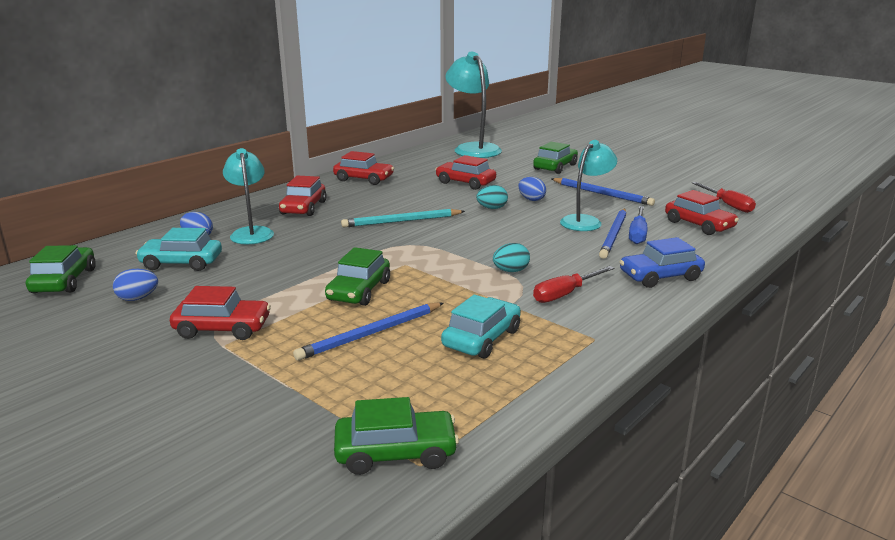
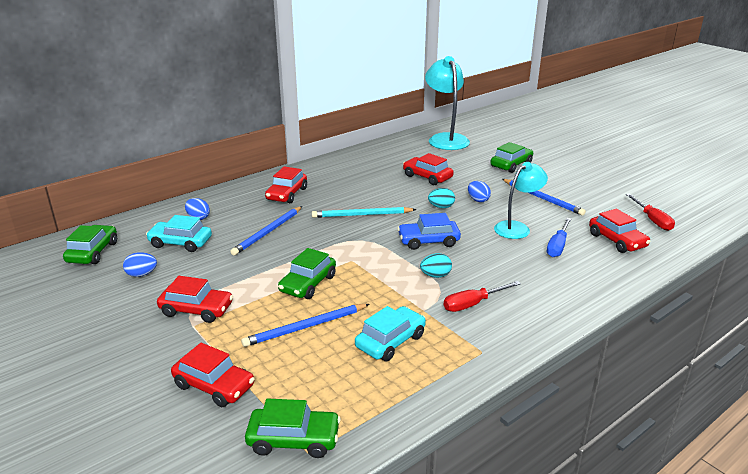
camera: 10 degrees right, 5 degrees up
(251, 232) = (240, 217): turquoise lamp -> none
(364, 179) = (343, 166): red car -> red car (214, 386)
(614, 235) = (536, 245): blue pencil -> blue pencil (268, 232)
(660, 276) = (561, 294): blue car -> blue car (428, 241)

